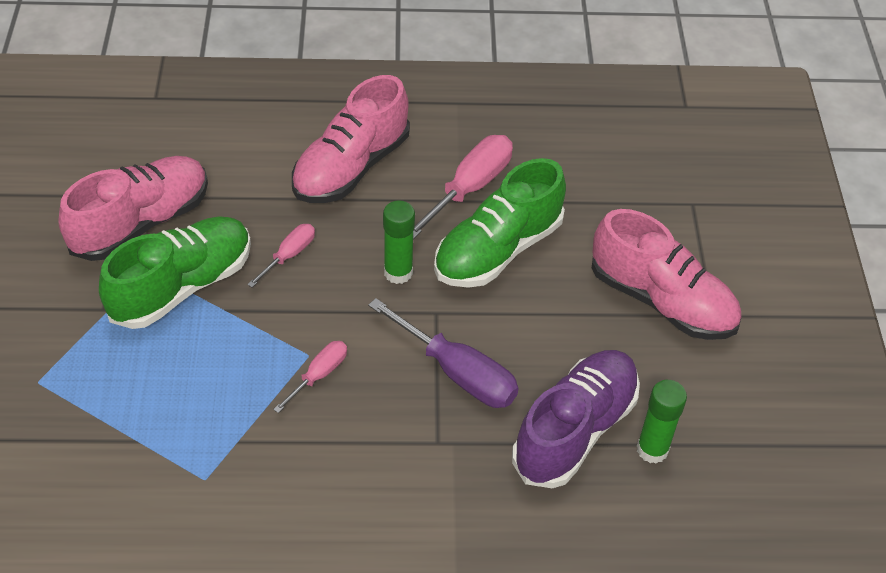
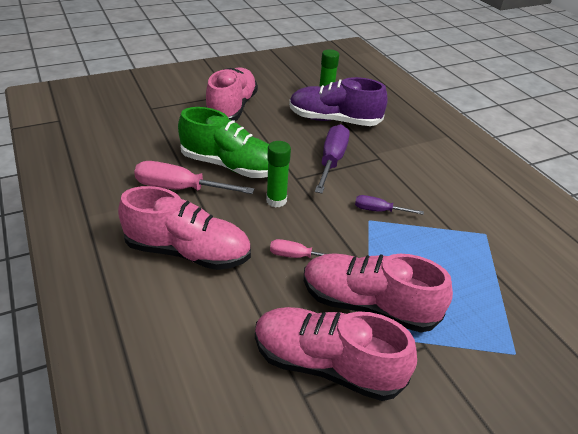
camera: 115 degrees left, 10 degrees down
(182, 286) = (367, 305): green shoe -> pink shoe
(319, 375) = (379, 210): pink screwdriver -> purple screwdriver

